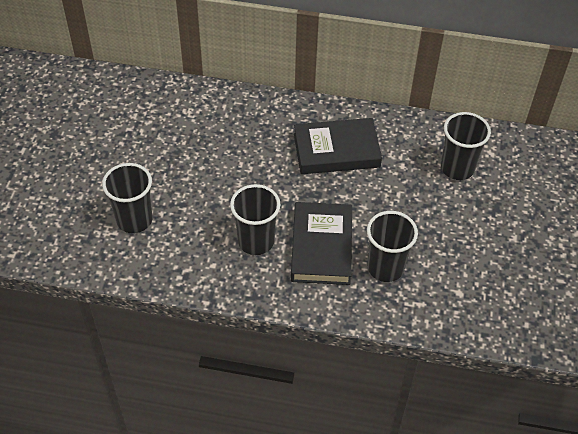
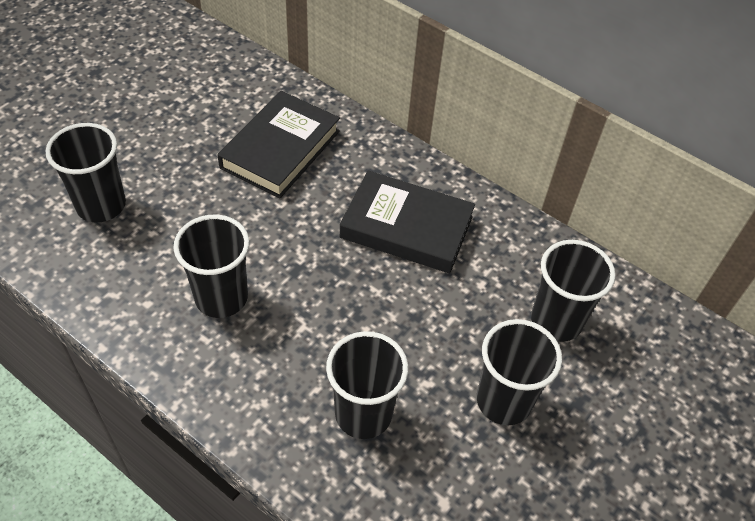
camera: 25 degrees right, 0 degrees up
(321, 247) = (298, 344): black book -> black book (280, 149)
(456, 225) = (504, 401): none -> black cup

